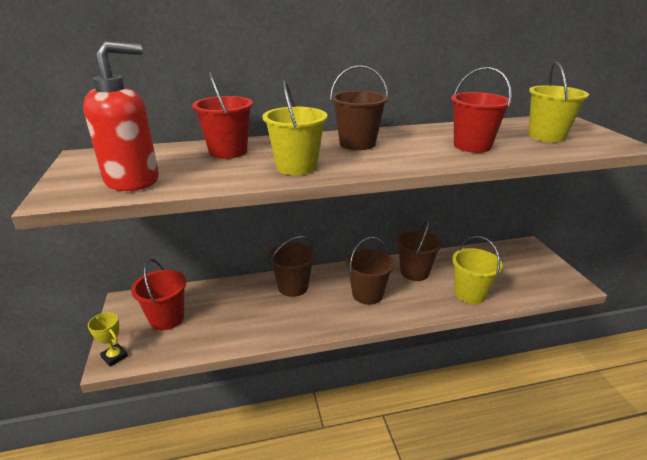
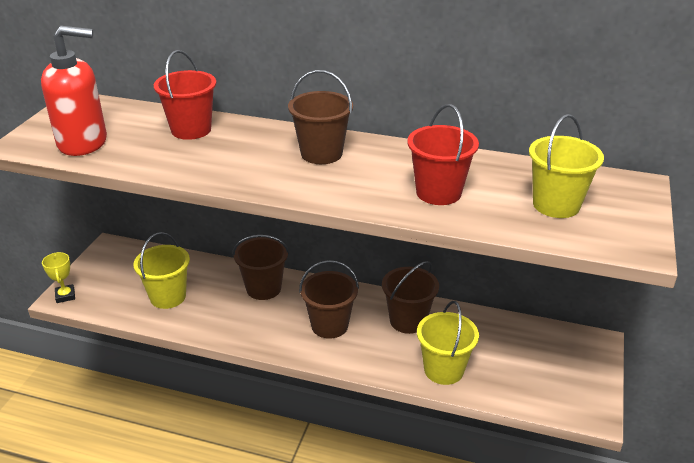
camera: 30 degrees right, 5 degrees up
(167, 318) = (128, 277): red bucket -> none
(296, 167) = (225, 167): yellow bucket -> yellow bucket (168, 297)

